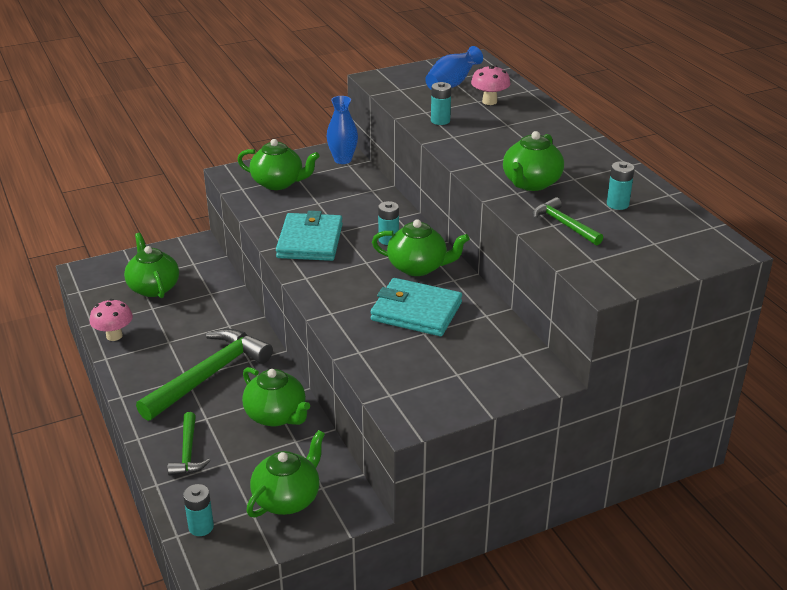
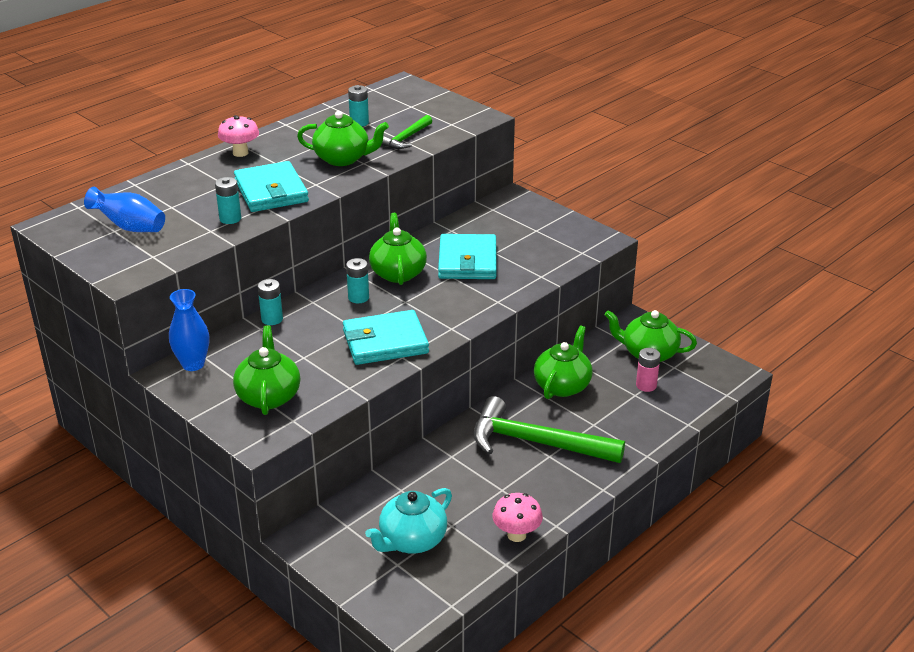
camera: 110 degrees left, 0 degrees up
(153, 287) = (412, 540): green teapot -> turquoise teapot
(188, 452) = (640, 420): green hammer -> none
(201, 527) = (709, 385): turquoise battery -> turquoise battery (272, 319)
(236, 476) = (646, 385): none -> pink battery
(480, 142) = (271, 191): none -> turquoise wallet
(489, 101) = (171, 200): pink mushroom -> pink mushroom (240, 153)

